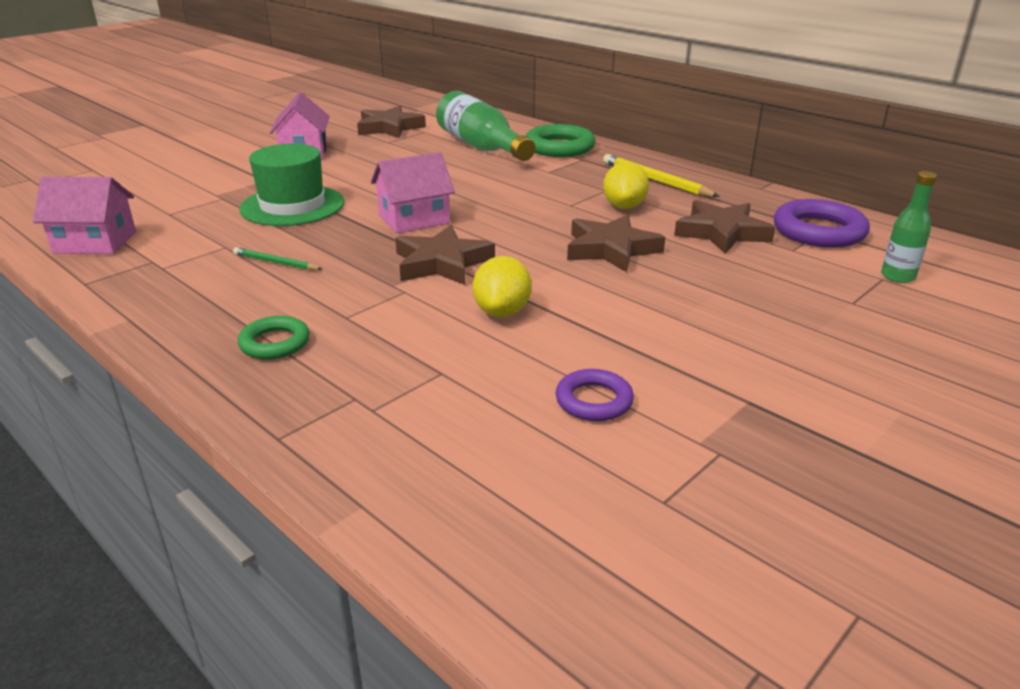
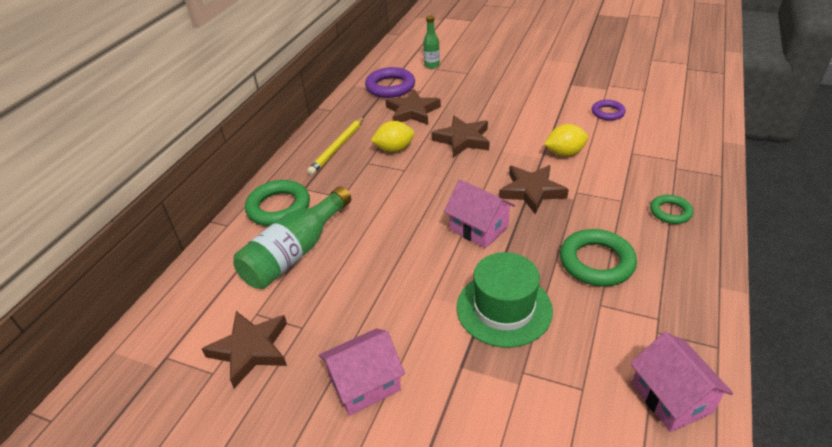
camera: 110 degrees left, 10 degrees up
(275, 262) = (596, 262): green pencil -> green ring

